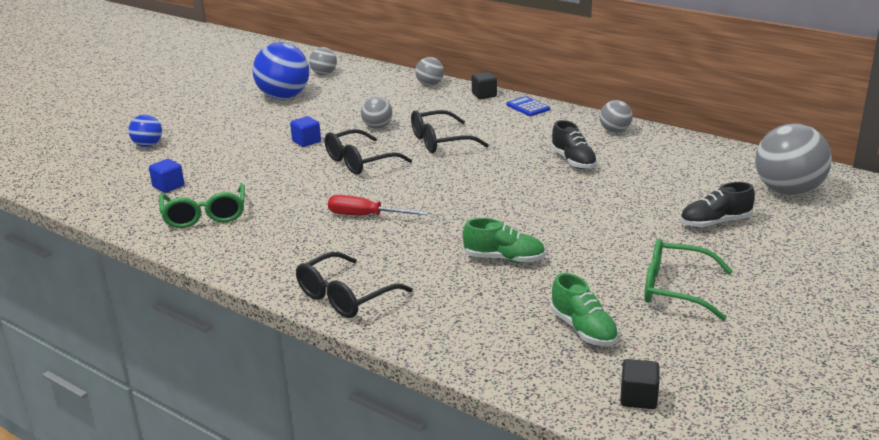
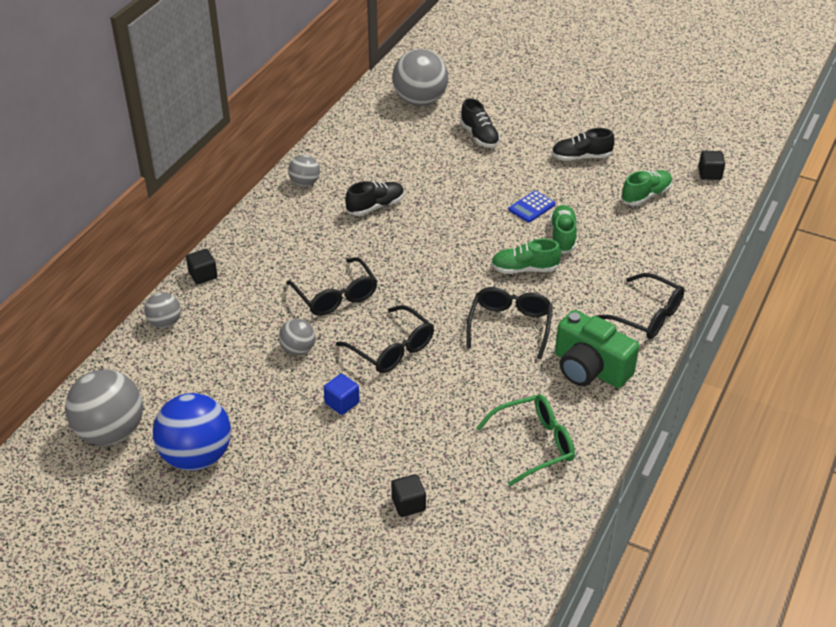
camera: 100 degrees left, 15 degrees up
(148, 145) = (362, 558): blue ball -> none
(168, 186) = (474, 497): blue cube -> none
(183, 162) = (408, 504): none -> black cube
(282, 252) = (590, 368): none -> green camera
(324, 74) = (110, 432): grey ball -> grey ball, size x1.91
(366, 216) = (510, 325): red screwdriver -> black glasses
(451, 231) = (524, 269): none -> green shoe
(528, 107) = (241, 240): blue calculator -> blue calculator (531, 207)
(675, 289) = (581, 157): green glasses -> black shoe

